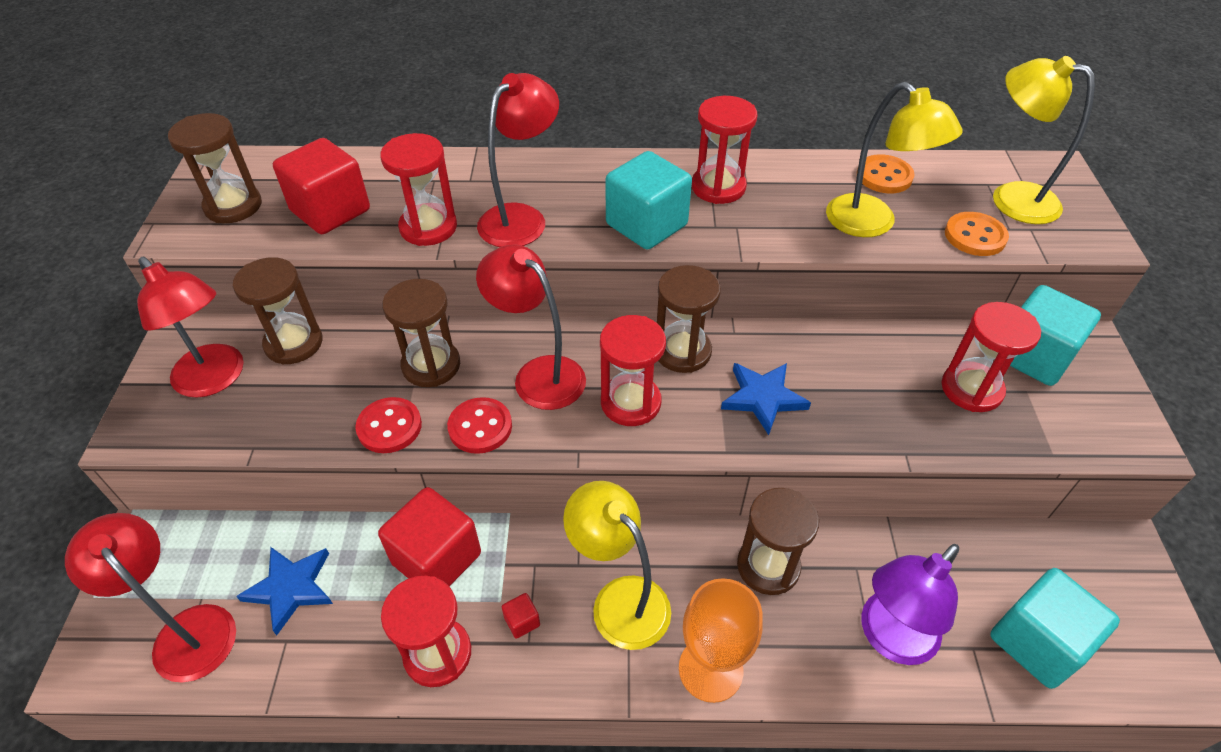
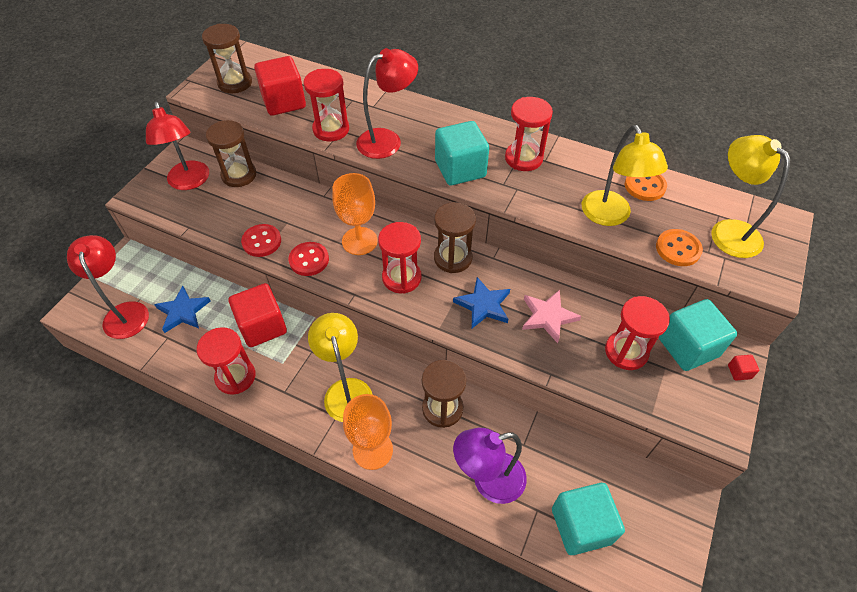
camera: 25 degrees right, 5 degrees up
(431, 365) = (303, 214): brown hourglass -> none
(522, 621) = (287, 379): red cube -> red cube (739, 372)
(539, 374) = (359, 241): red lamp -> orange goblet
(852, 382) = (548, 317): none -> pink star

